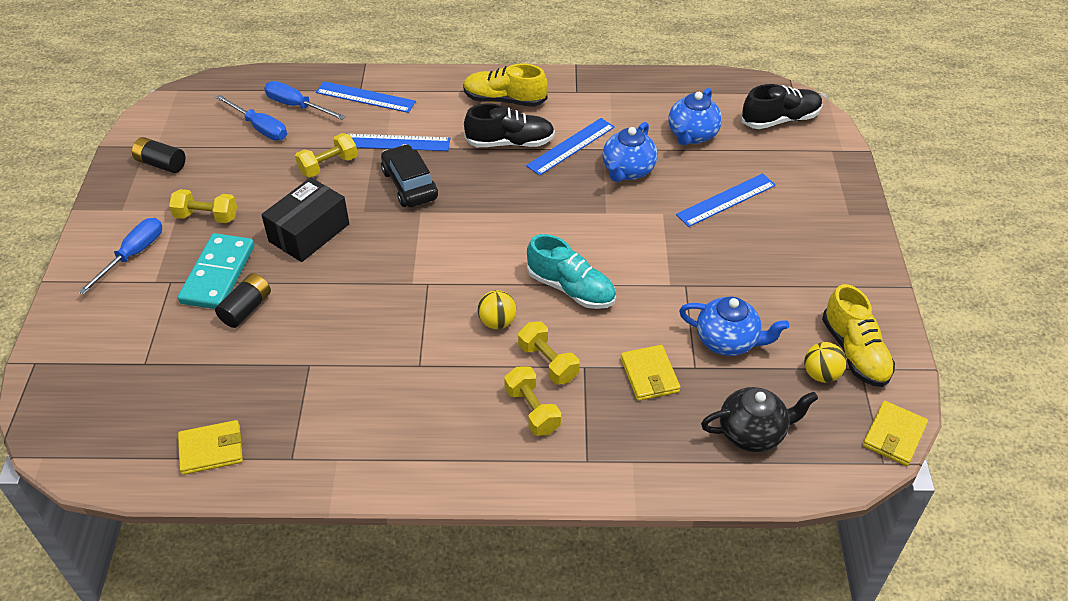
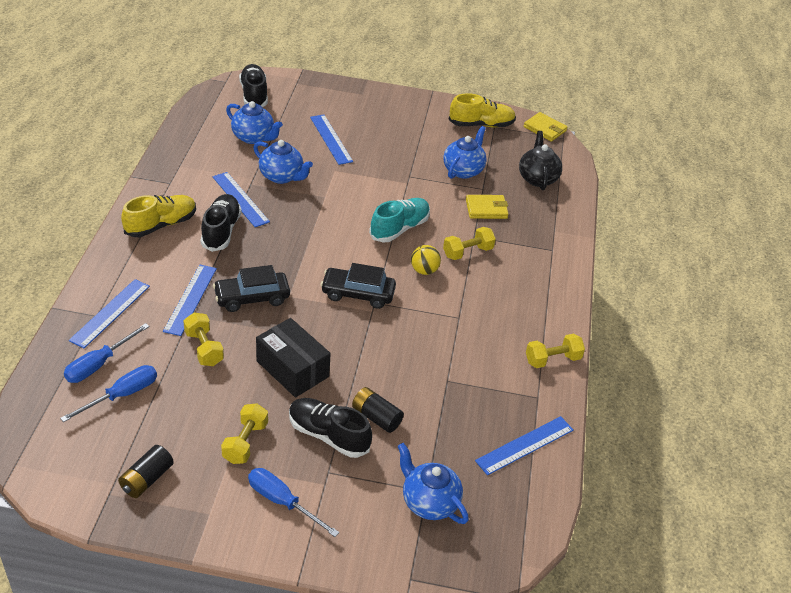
camera: 85 degrees left, 5 degrees down
(129, 367) = (429, 502): none -> blue teapot
(211, 449) = (525, 445): yellow wallet -> blue ruler
(218, 274) = (328, 435): turquoise domino -> black shoe
(438, 267) = (358, 294): none -> black car
(504, 100) = (161, 225): yellow shoe -> yellow shoe turned 150 degrees counterclockwise
(532, 410) = (508, 267): yellow dumbbell -> yellow dumbbell (552, 359)
(820, 374) = (496, 142): yellow ball -> none

